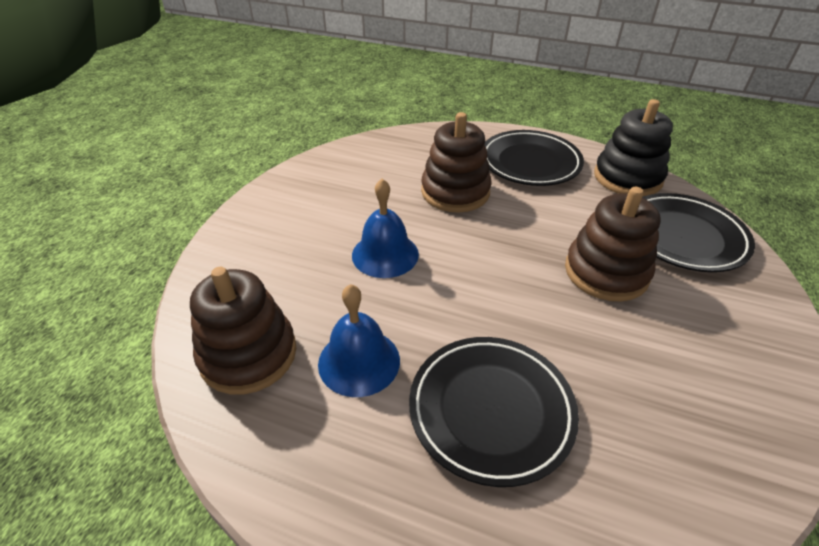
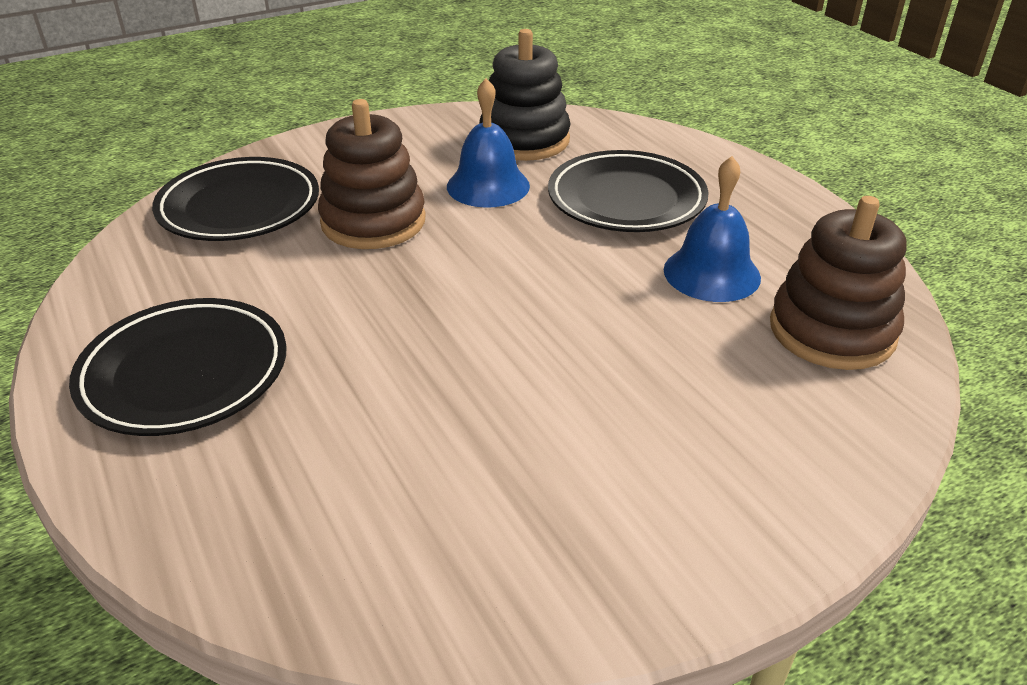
camera: 140 degrees left, 5 degrees down
(385, 254) = (580, 355): blue bell -> blue bell (488, 186)
(455, 192) = (368, 390): brown stacking toy -> none
(627, 178) = (131, 282): black stacking toy -> black stacking toy (524, 140)

